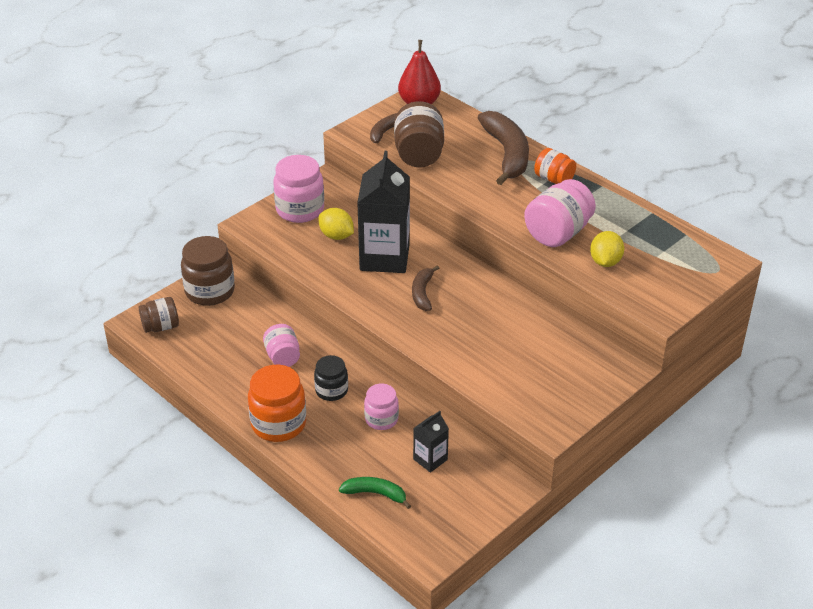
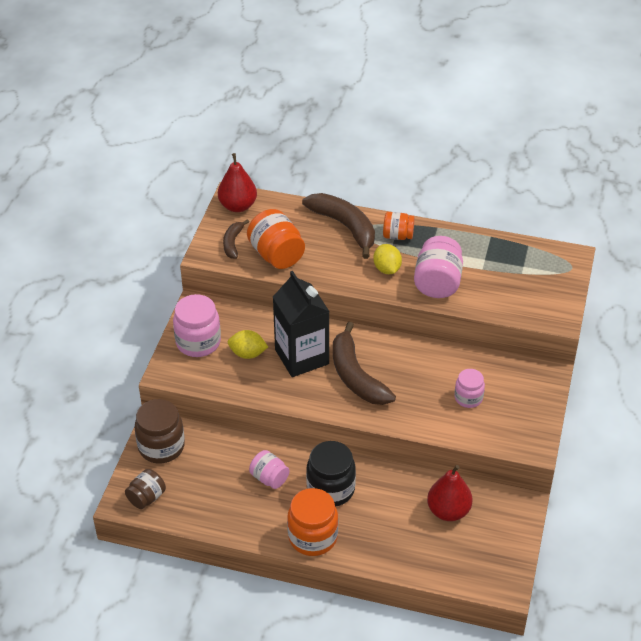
camera: 30 degrees left, 5 degrees up
(331, 390) = (331, 489): black jar -> black jar, size x1.64
(375, 494) = (431, 558): green banana -> none
(381, 419) = (387, 495): pink jar -> pink jar (468, 398)
(419, 154) = (276, 255): brown jar -> orange jar
(422, 293) = (356, 376): brown banana -> brown banana, size x1.89
(430, 459) = (448, 511): black carton -> red pear
(605, 262) = (490, 293): yellow lemon -> yellow lemon (387, 269)

